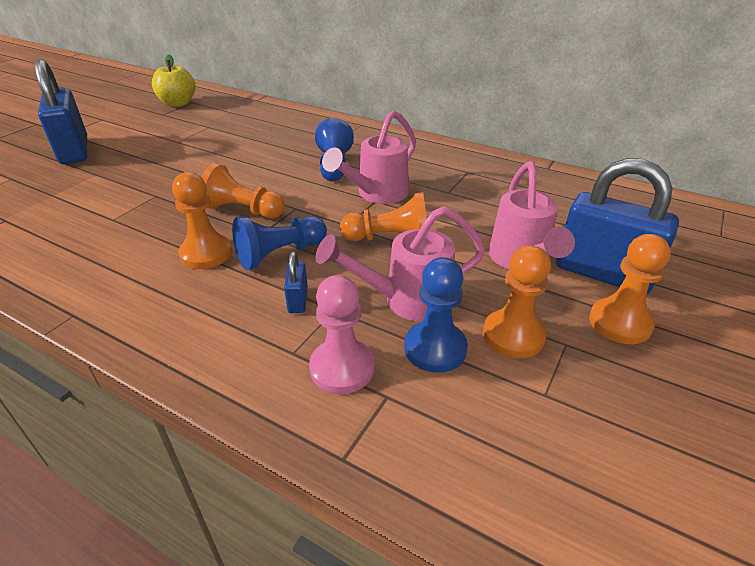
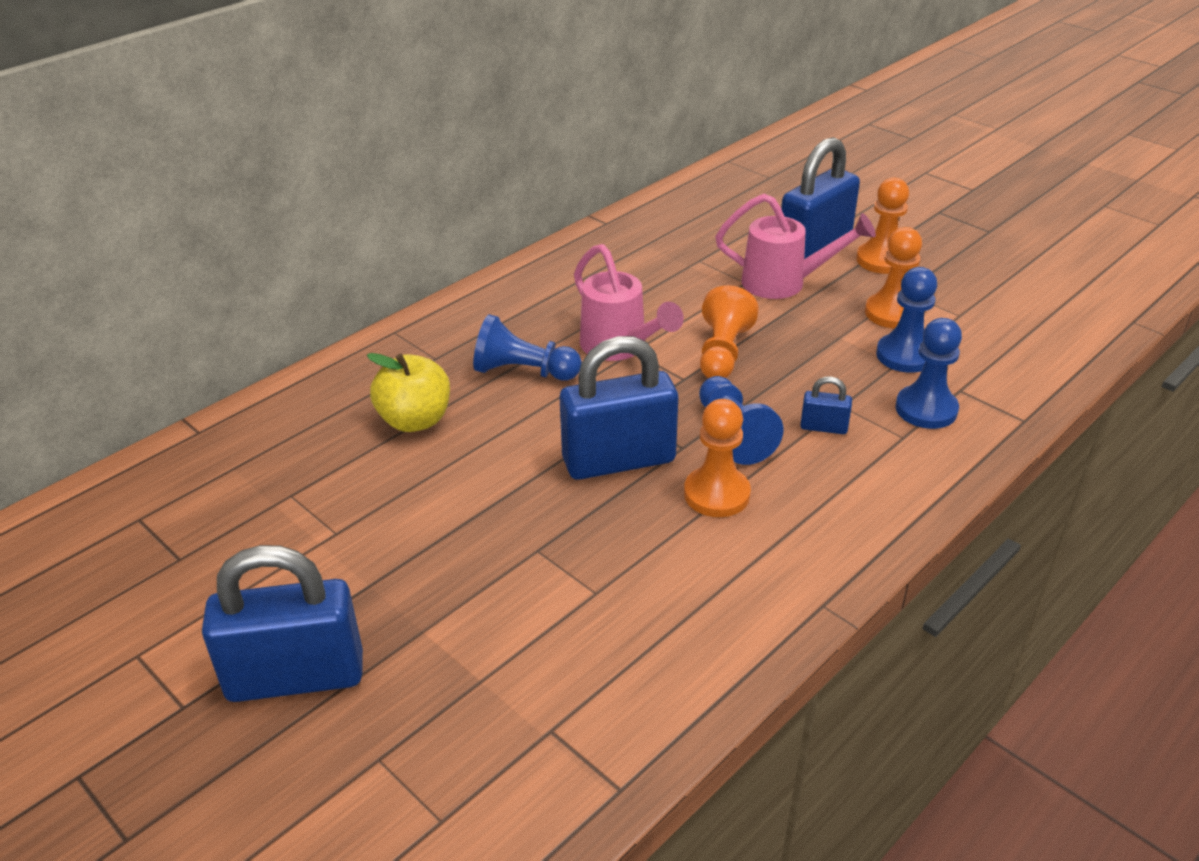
camera: 75 degrees left, 0 degrees up
(178, 103) = (133, 538): yellow apple -> yellow apple (415, 420)
(243, 210) = (619, 460): orange pawn -> blue padlock
(342, 368) = (926, 409): pink pawn -> blue pawn
(406, 301) = (836, 360): pink watering can -> none

